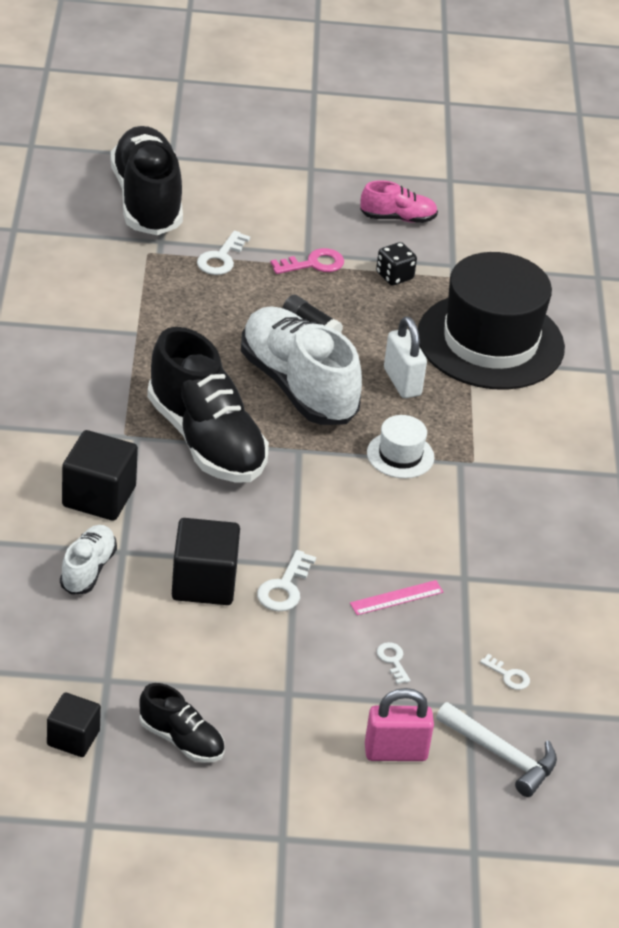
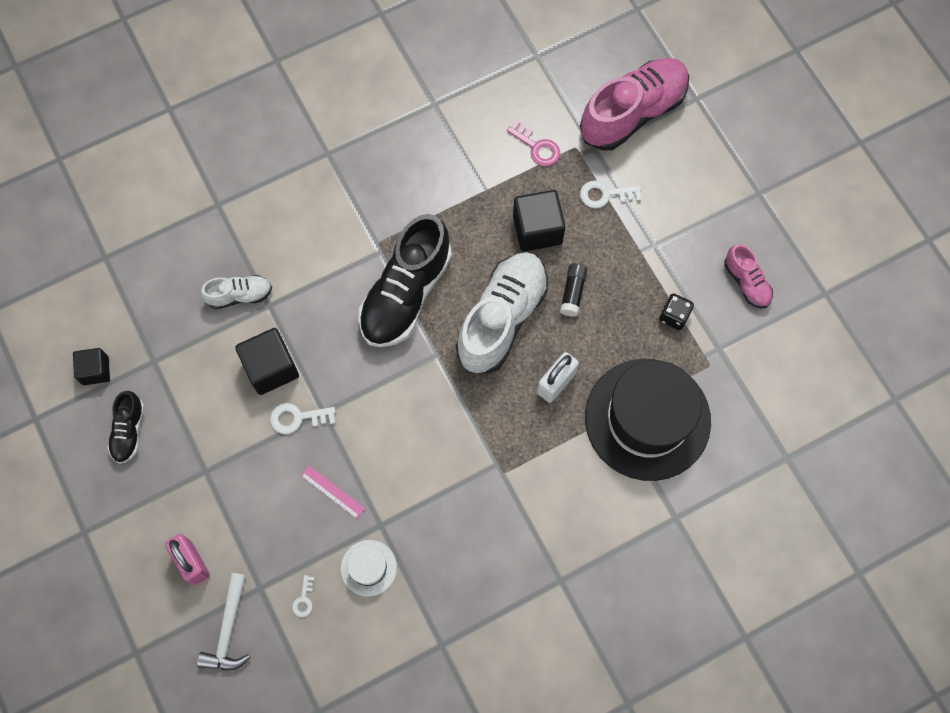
camera: 65 degrees right, 30 degrees up
(99, 496) = (309, 262): black cube -> black cube (537, 229)
(147, 201) = (632, 113): black shoe -> pink shoe
(313, 264) = (645, 256): pink key -> pink key (537, 147)
(393, 660) = (272, 519): white key -> none
(400, 455) = (476, 422): white hat -> white hat (368, 568)

